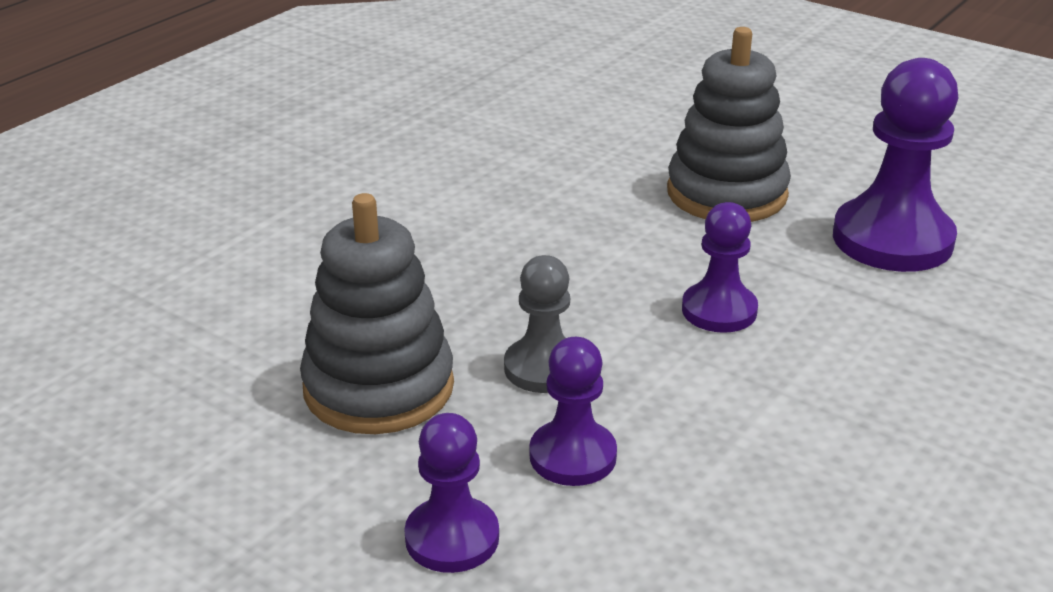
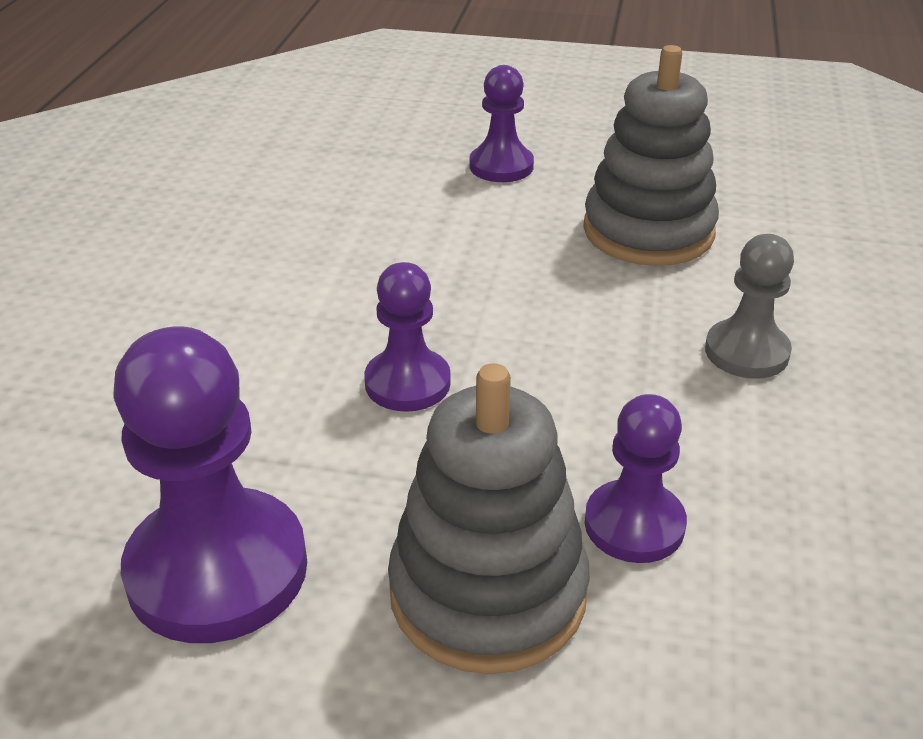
camera: 155 degrees right, 5 degrees up
(543, 368) = (534, 279): grey pawn -> grey pawn (746, 352)
(572, 456) = (460, 225): purple pawn -> purple pawn (634, 524)

